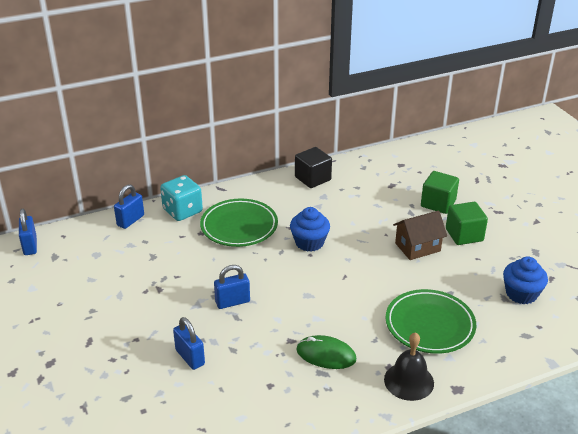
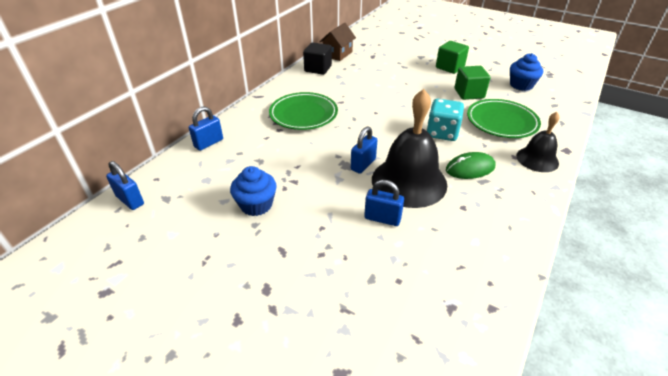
camera: 35 degrees left, 5 degrees up
(130, 220) = (209, 143): blue padlock -> blue padlock turned 45 degrees clockwise
(182, 211) = (246, 120): turquoise dice -> turquoise dice (442, 133)
(253, 337) = (409, 181): none -> black bell
(309, 242) = (366, 105): blue cupcake -> blue cupcake (256, 205)
(417, 247) = (434, 83): brown house -> brown house (337, 54)
(438, 203) = (413, 57): green cube -> green cube (469, 93)

